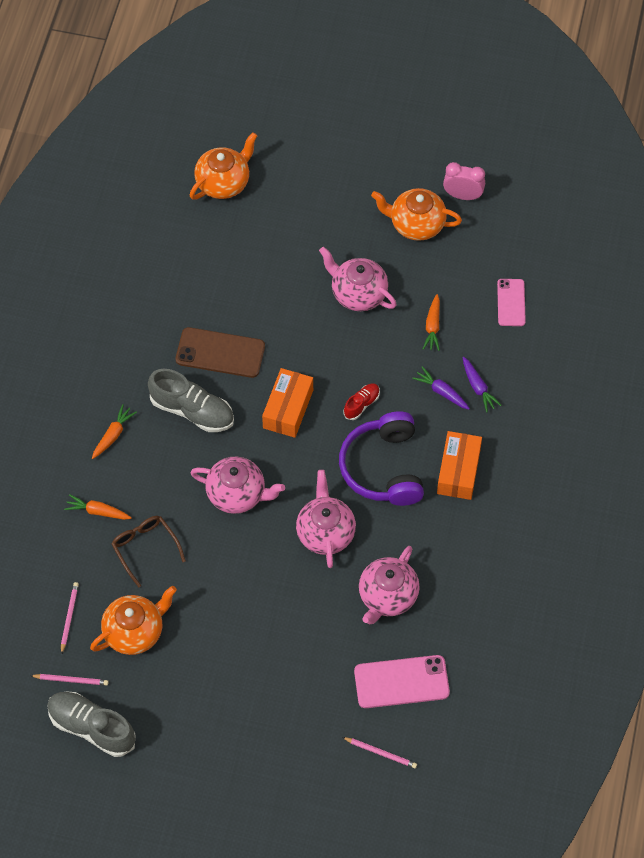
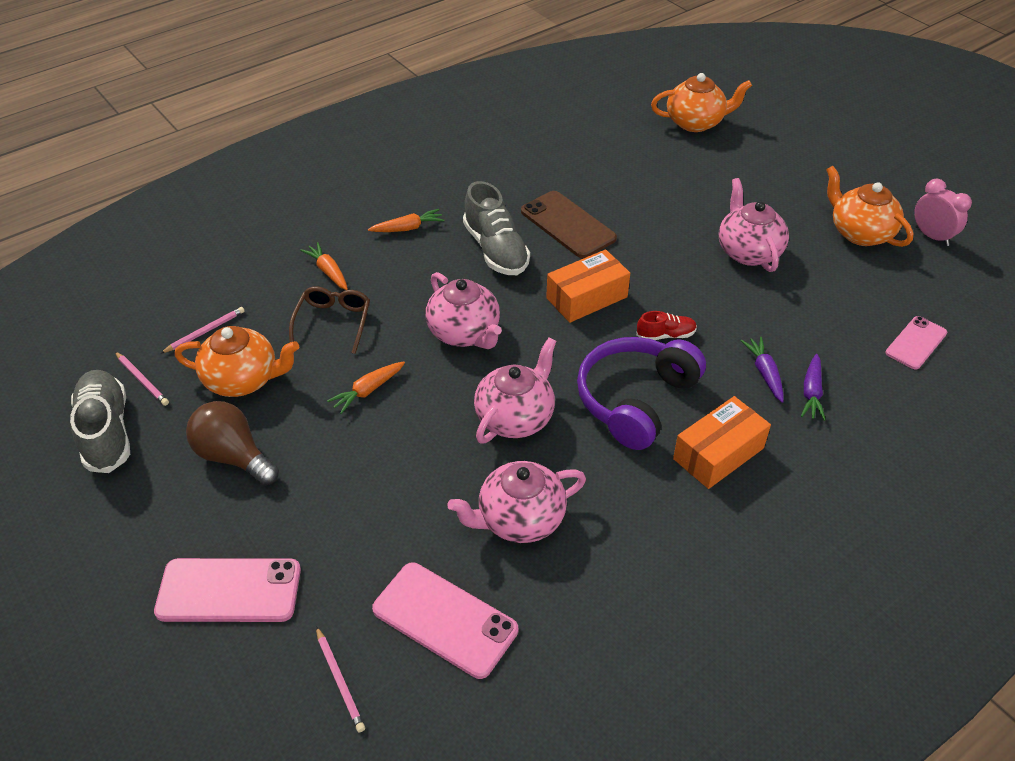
camera: 40 degrees right, 15 degrees down
(188, 683) = (233, 456): none -> brown light bulb
(275, 756) = (229, 591): none -> pink phone
(432, 326) = (805, 316): orange carrot -> orange carrot (368, 391)

